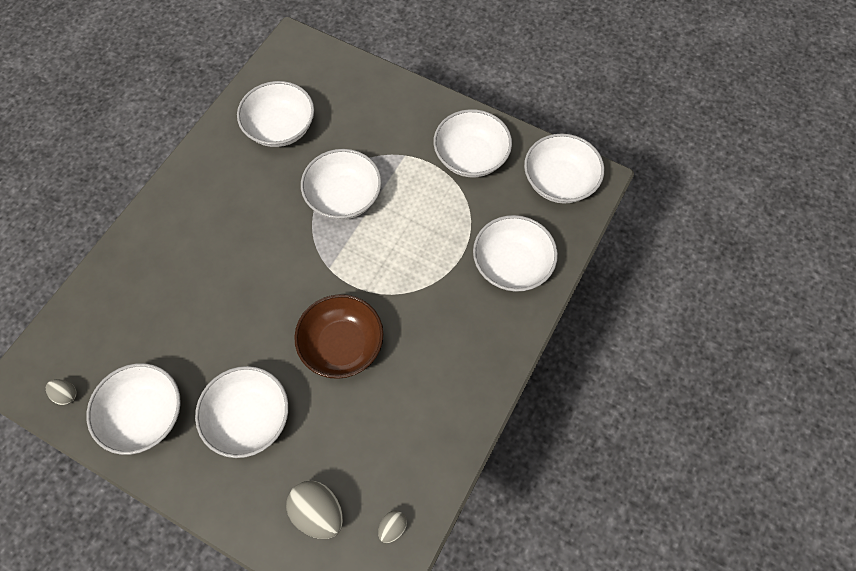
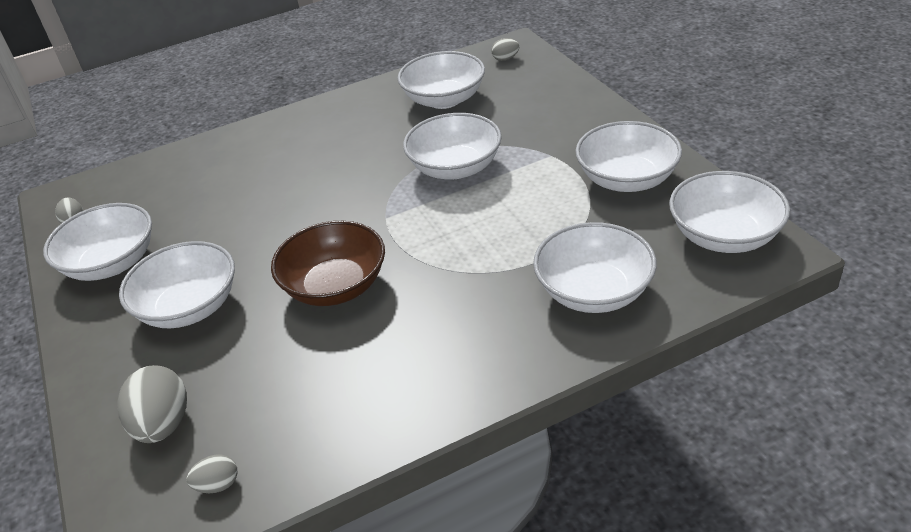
camera: 40 degrees right, 25 degrees down
(297, 62) = (505, 59): none -> grey egg

